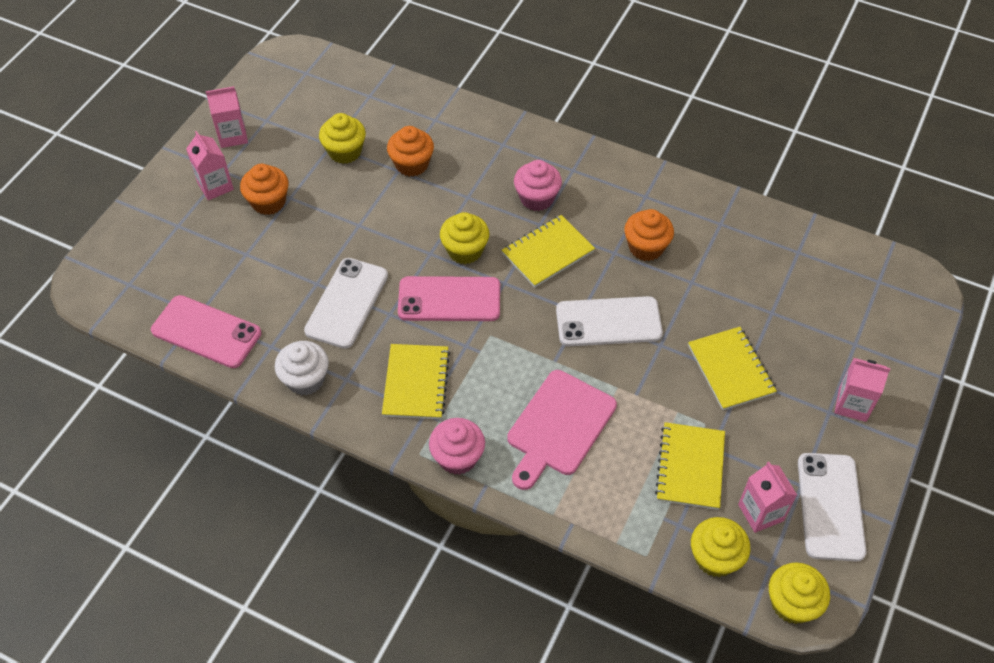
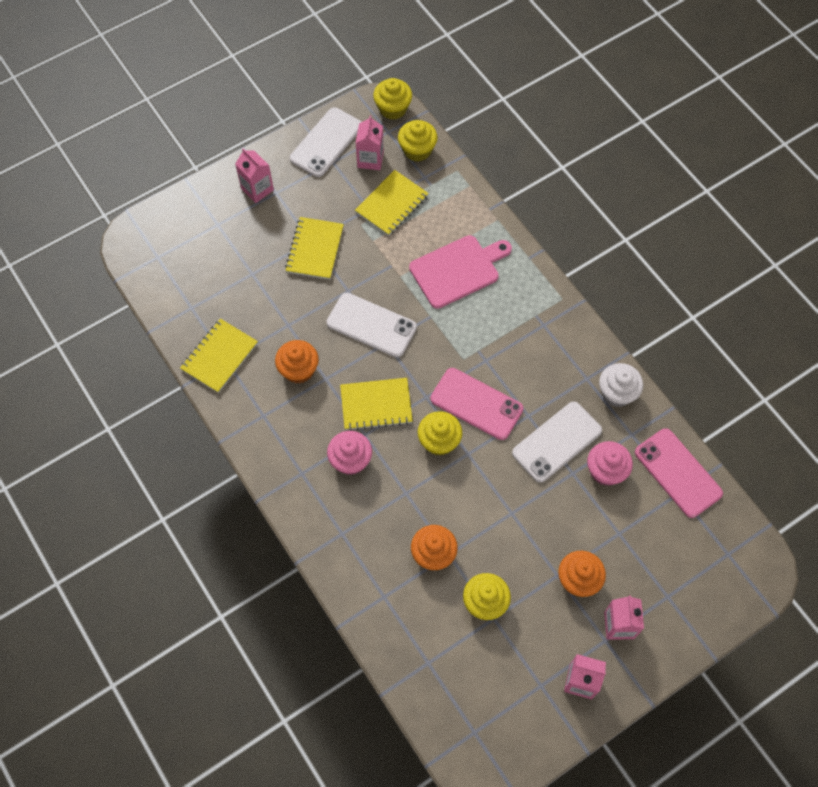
camera: 150 degrees left, 10 degrees up
(416, 383) = (537, 349): yellow notebook -> yellow notebook (219, 356)
(457, 457) = (537, 284): pink cupcake -> pink cupcake (606, 471)

